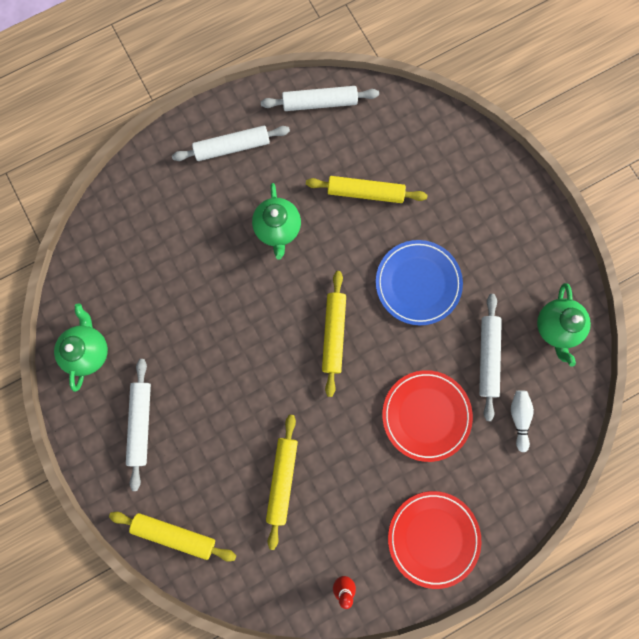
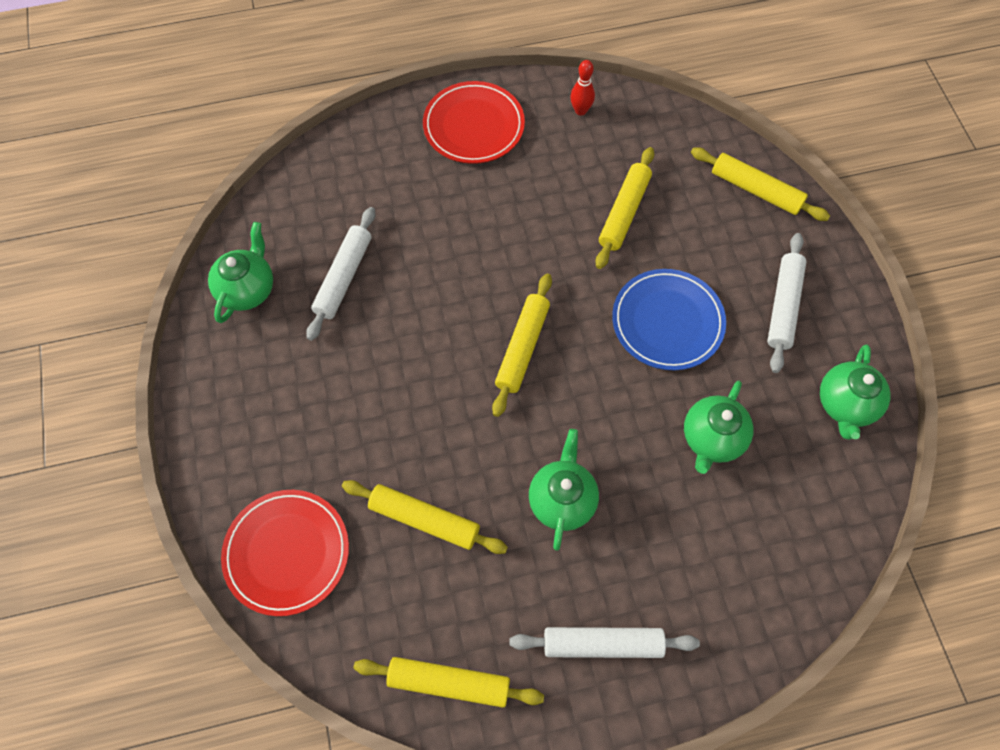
camera: 165 degrees left, 15 degrees down
(182, 299) = (712, 439): none -> green teapot
(320, 103) = (449, 682): white rolling pin -> yellow rolling pin
(418, 283) = (395, 381): blue plate -> blue plate (667, 322)
(426, 415) = (440, 236): red plate -> red plate (287, 553)
(518, 418) = (335, 209): white bowling pin -> none

